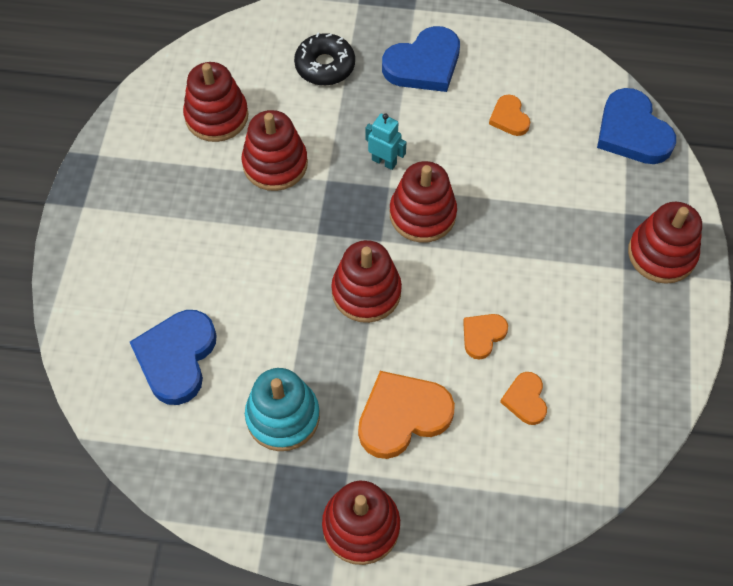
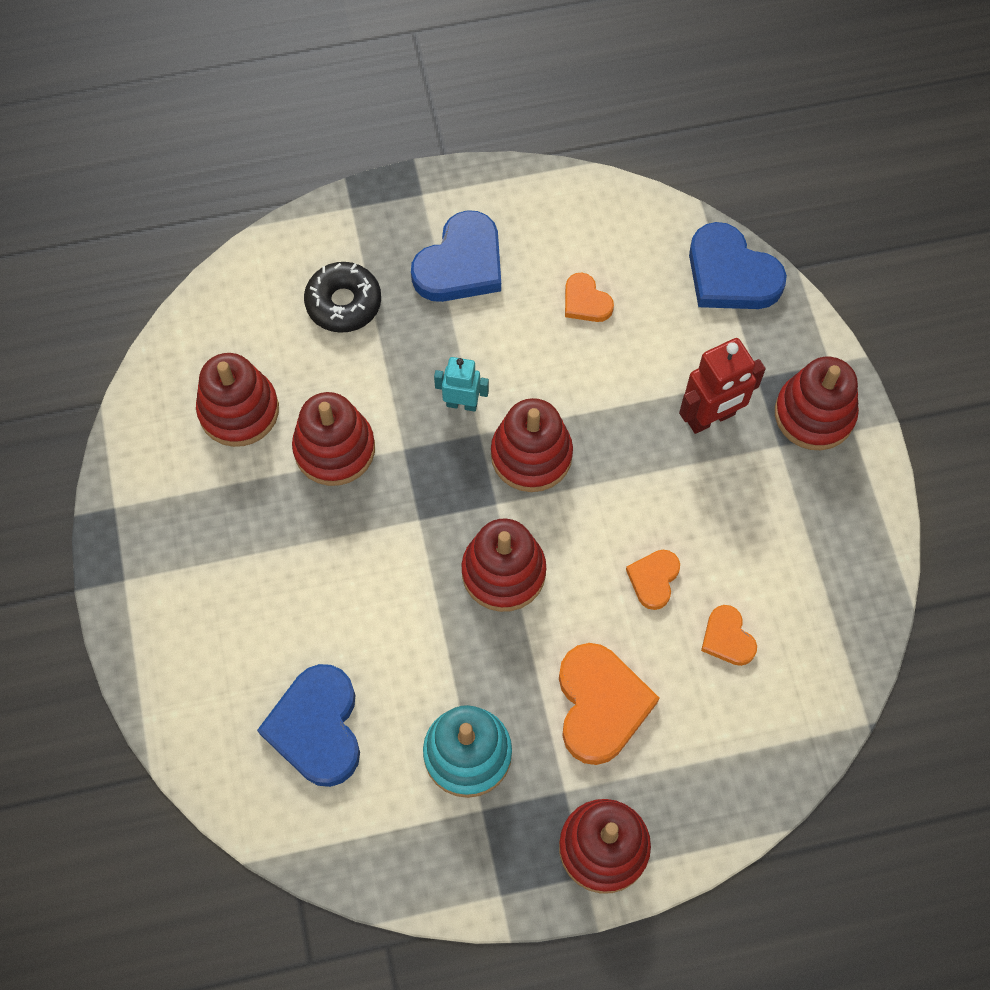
camera: 20 degrees left, 5 degrees up
(402, 416) = (600, 705): orange heart -> orange heart turned 135 degrees clockwise
(576, 231) = (711, 418): none -> red robot

